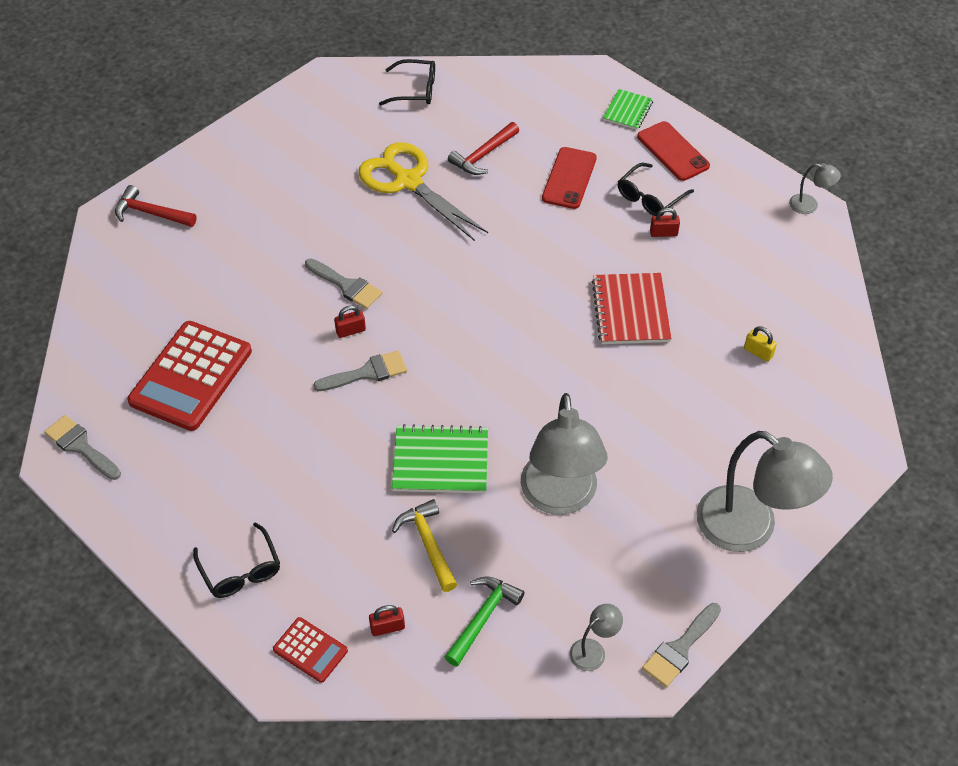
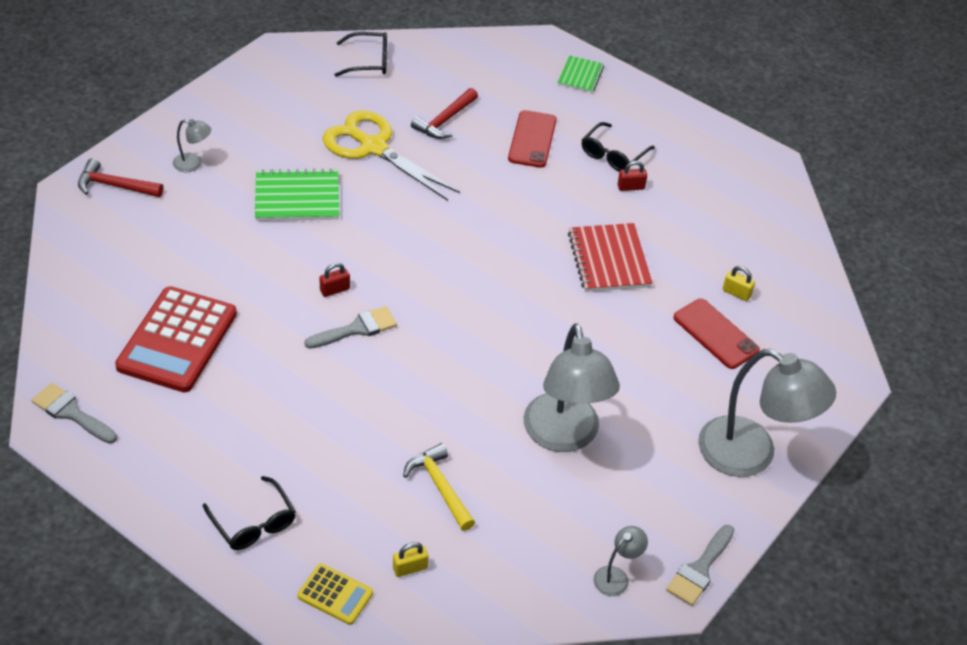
camera: 10 degrees left, 5 degrees down
(310, 650) = (335, 595): red calculator -> yellow calculator
(346, 285) = (325, 247): grey brush -> none
(387, 627) = (410, 568): red padlock -> yellow padlock
(440, 461) = (442, 408): green notebook -> green notebook (297, 197)
(482, 618) = (503, 553): green hammer -> none
(672, 151) = (629, 112): red phone -> red phone (715, 334)
(809, 205) = (766, 157): grey lamp -> grey lamp (193, 164)

